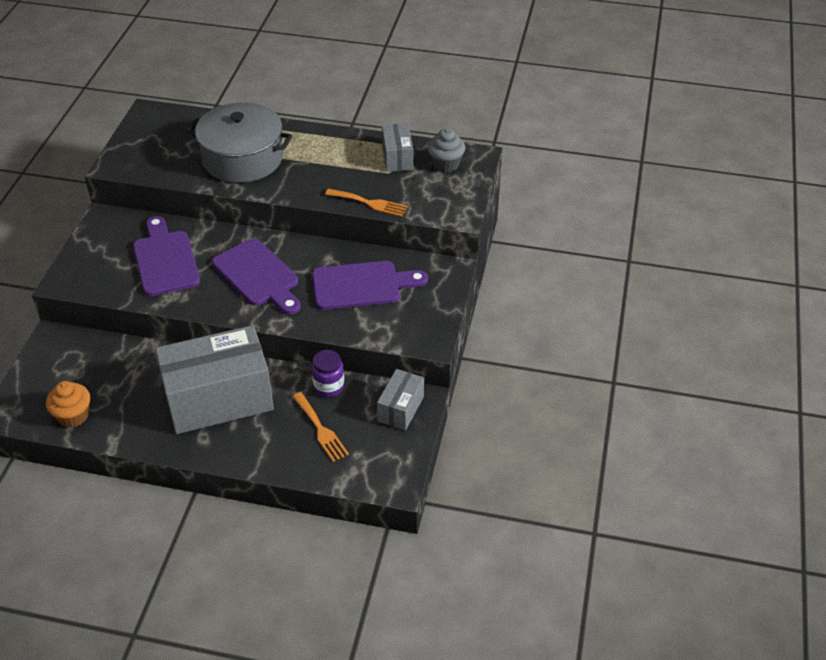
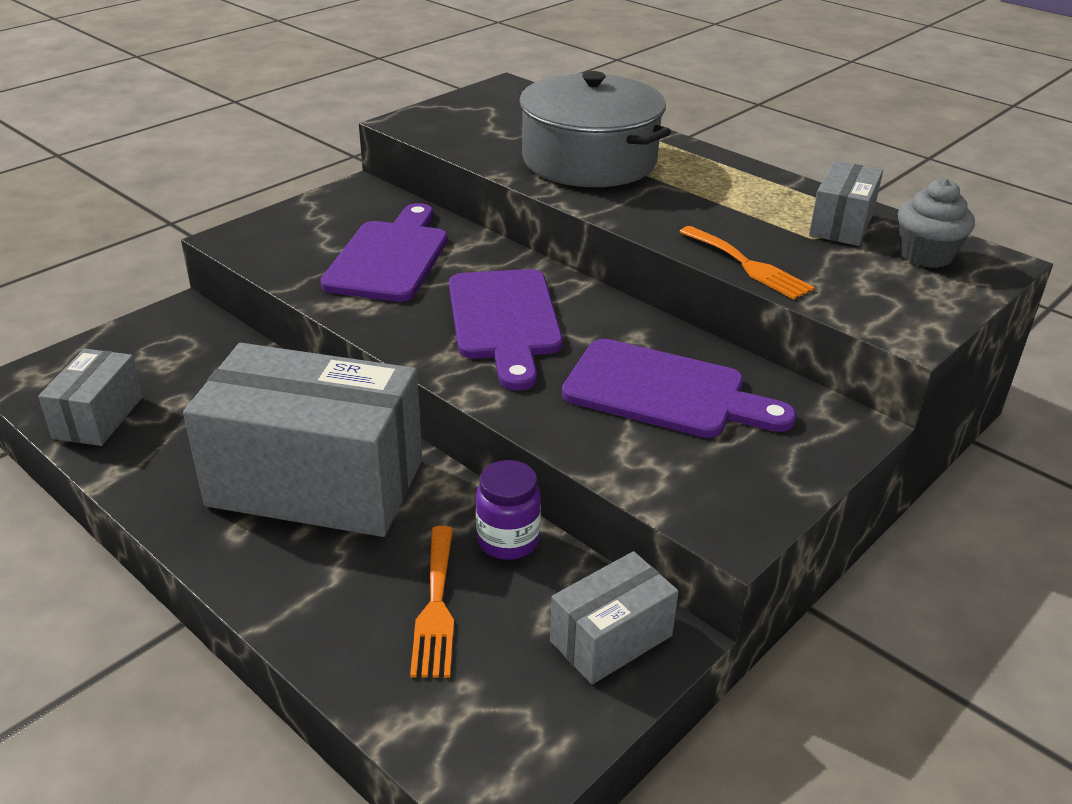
camera: 30 degrees right, 10 degrees down
(73, 416) = (98, 417): orange cupcake -> grey box

